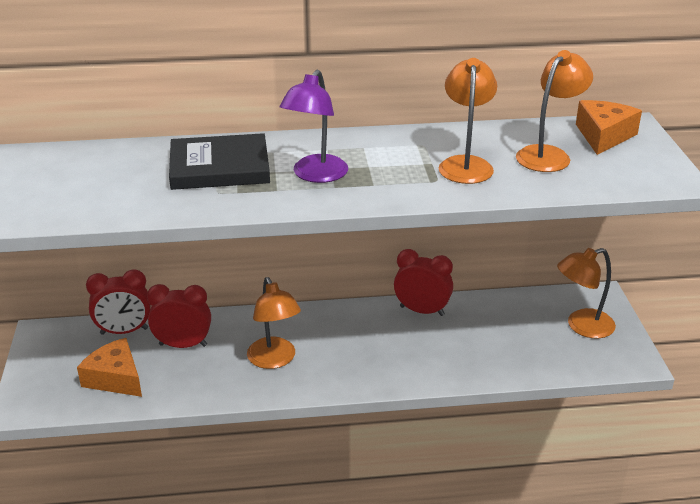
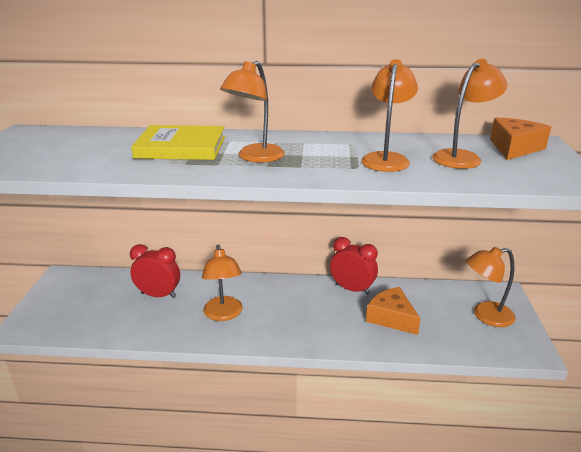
camera: 10 degrees right, 5 degrees down
(115, 378) = (97, 314): orange cheese -> orange cheese (391, 318)
(124, 331) = (120, 280): red clock -> none
(219, 167) = (181, 147): black book -> yellow book
(315, 175) = (255, 157): purple lamp -> orange lamp

